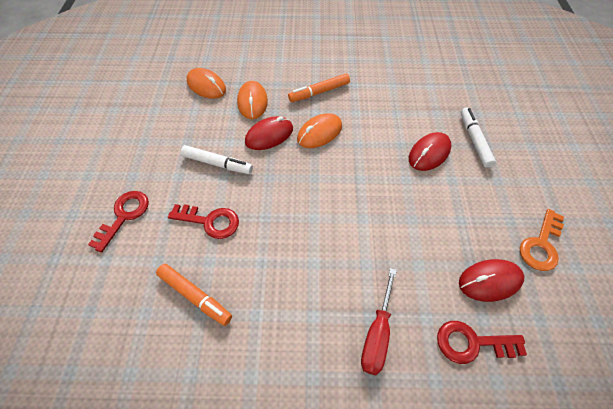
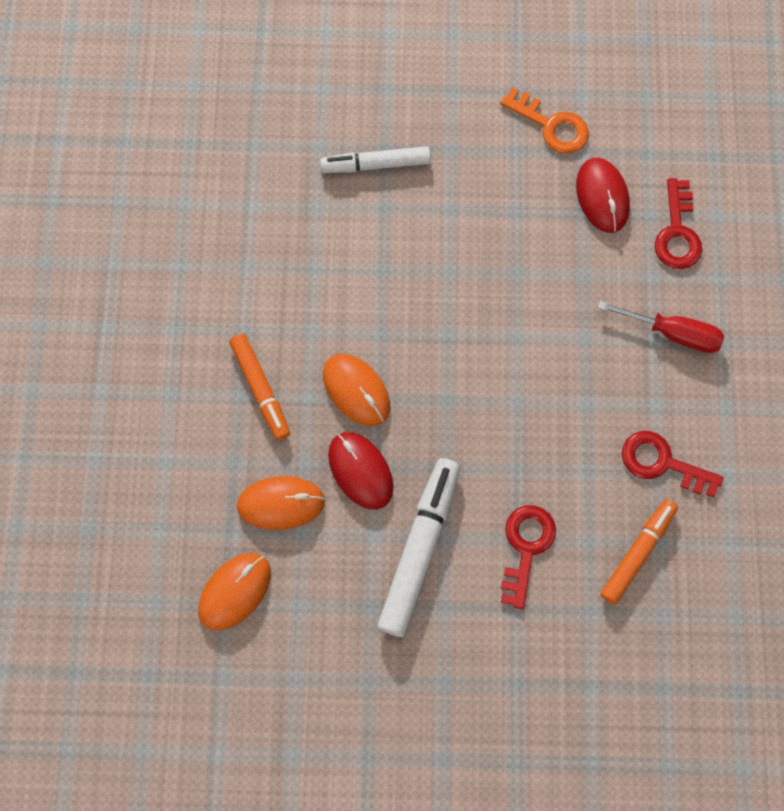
camera: 90 degrees left, 15 degrees up
(124, 216) = (519, 678): red key -> red key (662, 463)
(217, 164) = (419, 549): white marker -> white marker, size x1.52
(429, 153) = (400, 232): red mouse -> none

